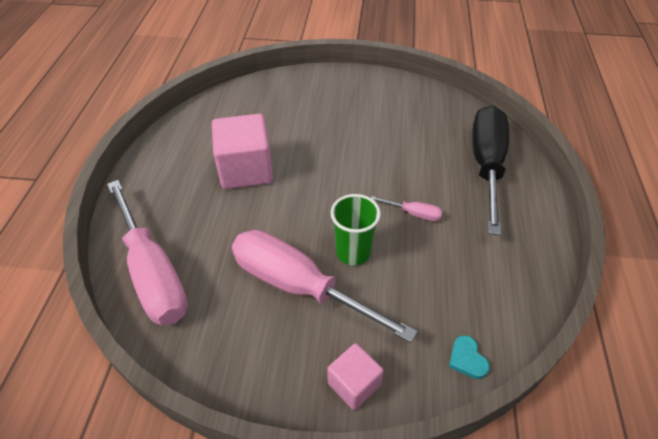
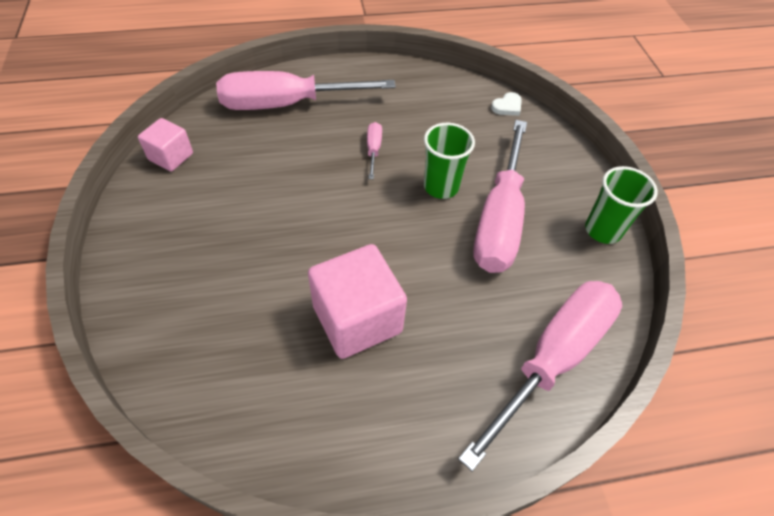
camera: 110 degrees left, 5 degrees up
(250, 377) = (602, 230): none -> green cup
(354, 384) = (565, 164): pink cube -> pink cube (171, 157)
(467, 359) = (507, 106): turquoise heart -> white heart
(486, 165) = (287, 104): black screwdriver -> pink screwdriver

